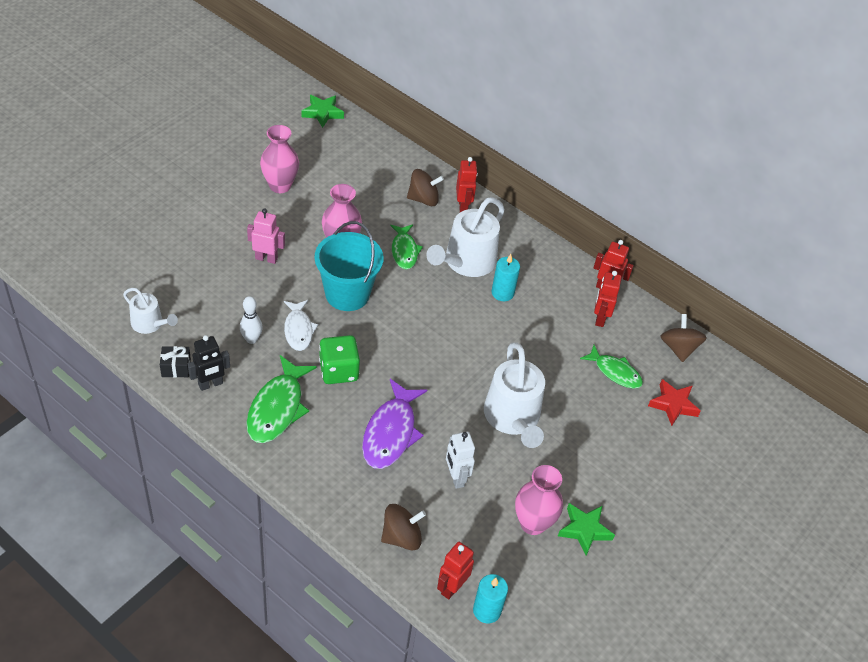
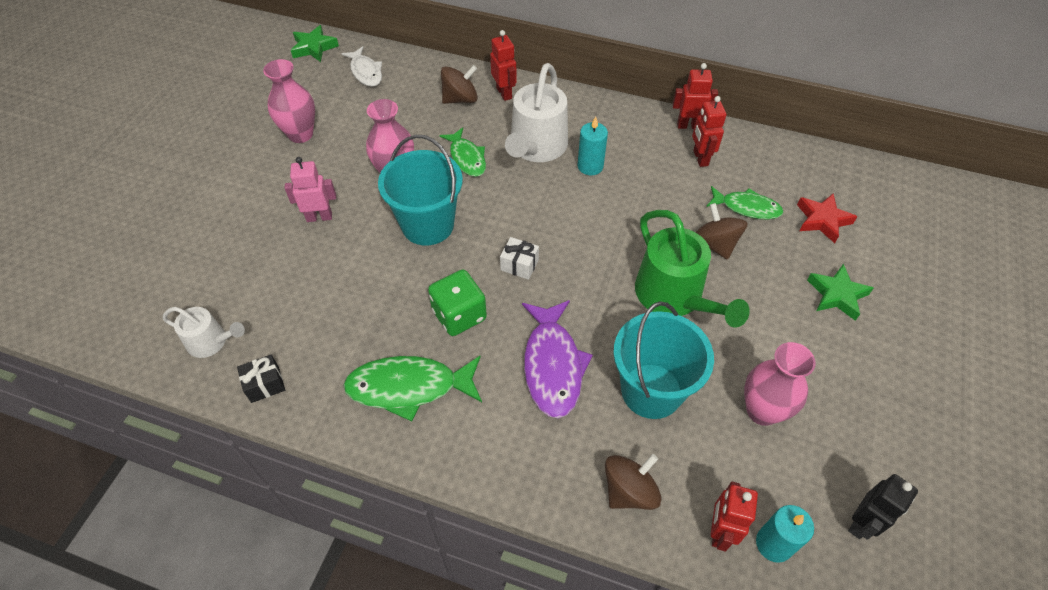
camera: 15 degrees left, 5 degrees up
(210, 384) = (316, 389): black robot -> black robot (861, 523)
(251, 339) = (342, 316): white bowling pin -> none
(277, 408) = (409, 387): green fish -> green fish turned 90 degrees clockwise
(298, 330) = (391, 285): white fish -> white fish (366, 72)
(403, 350) = (519, 265): none -> white gift
(456, 478) = (651, 391): white robot -> turquoise bucket
(513, 418) = (674, 296): white watering can -> green watering can
(584, 530) = (819, 395): green star -> green star (837, 295)
(678, 348) = (792, 161): brown spinning top -> brown spinning top (715, 244)

